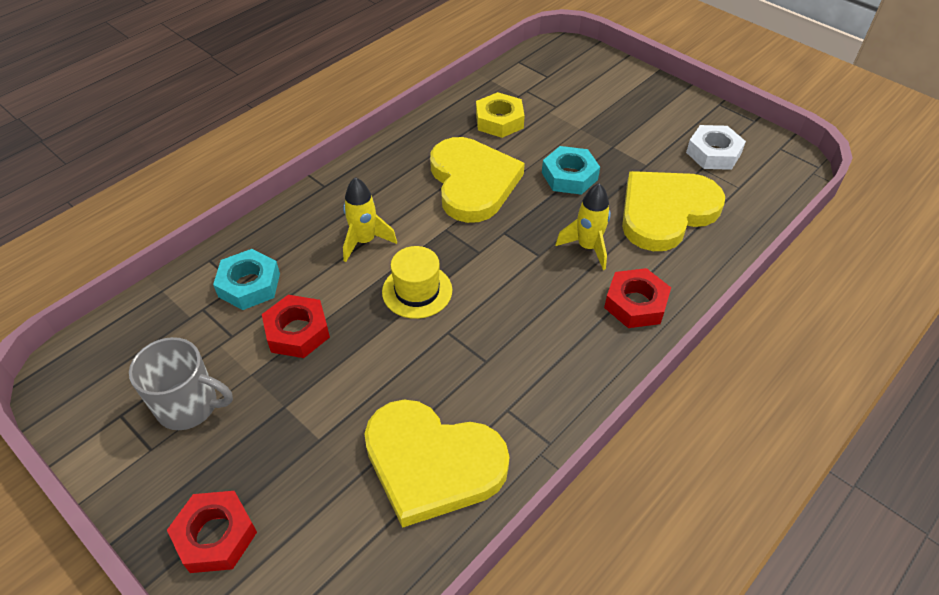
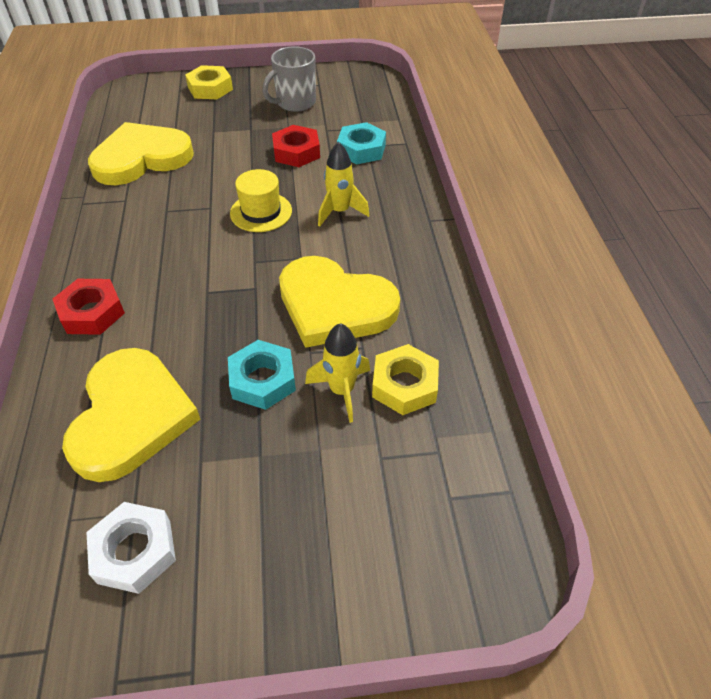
camera: 130 degrees right, 0 degrees up
(215, 535) = (210, 88): red nut -> yellow nut
(587, 247) = (174, 326): yellow rocket -> yellow rocket (342, 391)

